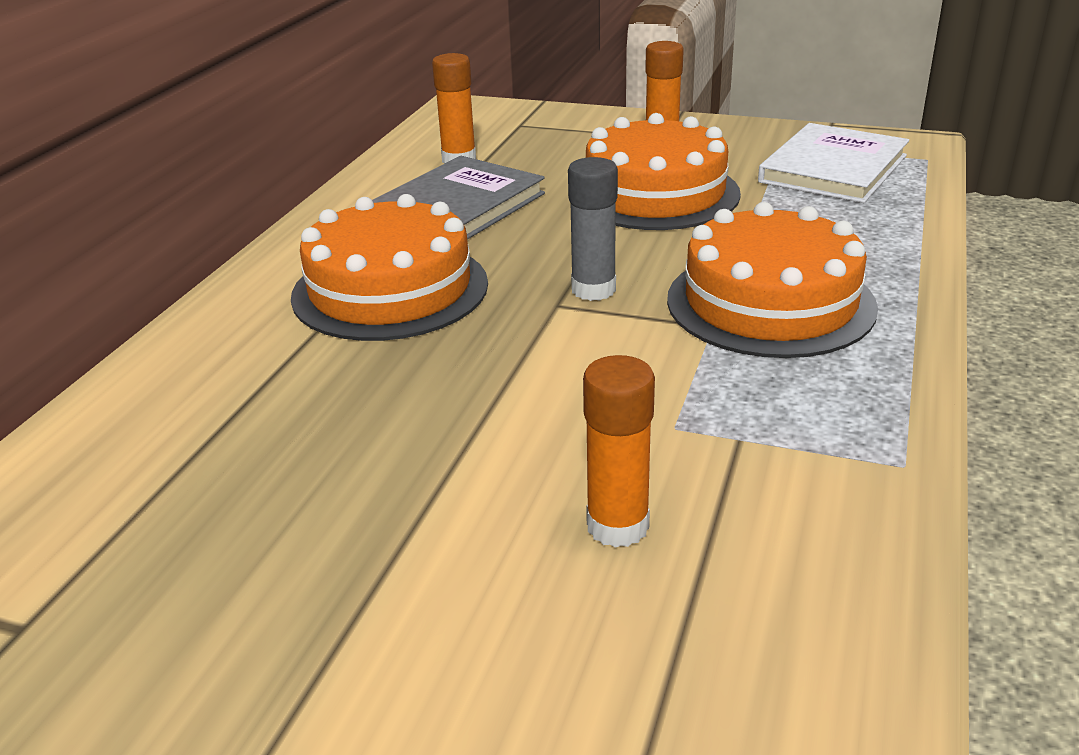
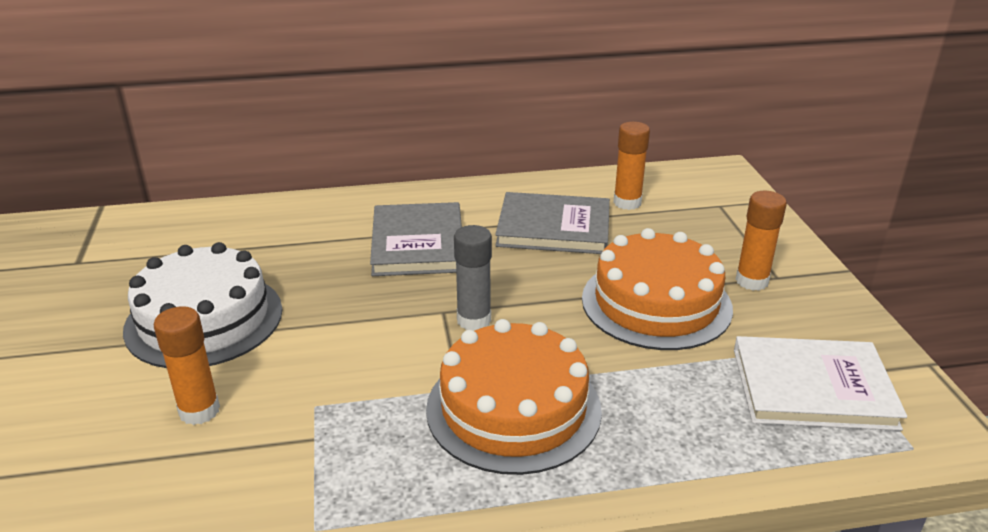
camera: 60 degrees right, 0 degrees up
(386, 492) = (204, 319): none -> white cake
(390, 289) = (418, 244): orange cake -> grey book

